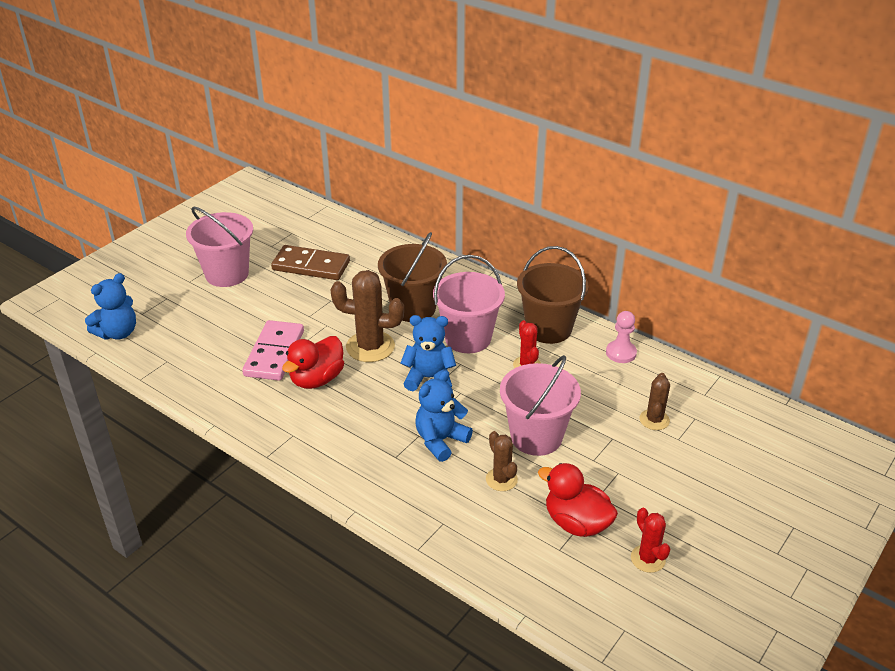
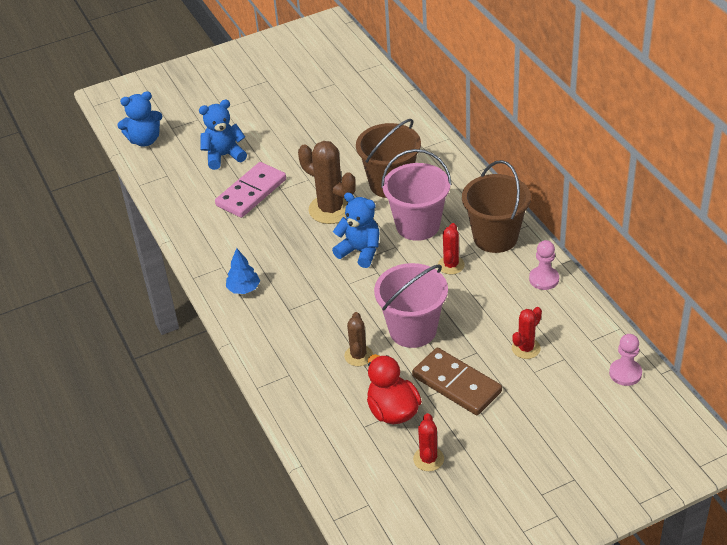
camera: 30 degrees right, 5 degrees up
(227, 274) = (257, 109): pink bucket -> none
(311, 266) = (330, 120): brown domino -> brown domino (456, 384)
(317, 379) = (270, 225): red duck -> none
(332, 451) = (243, 289): none -> blue tree
(440, 440) = (332, 308): blue teddy bear -> blue teddy bear (224, 156)
(654, 420) = (526, 348): brown cactus -> red cactus
(757, 414) = (625, 373): none -> pink pawn

